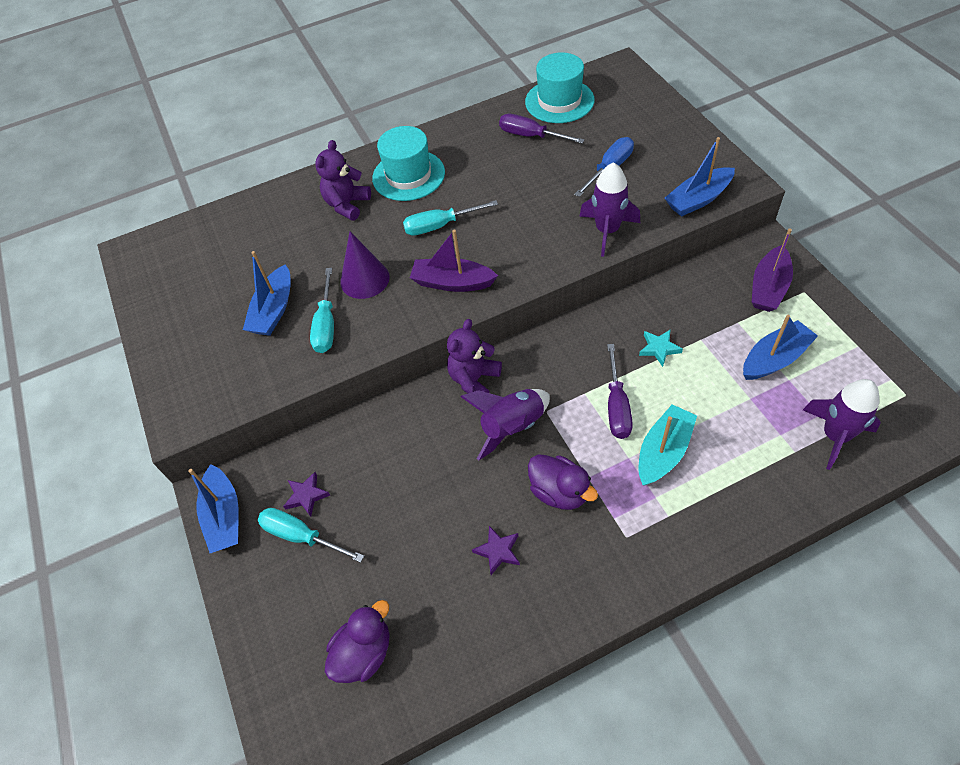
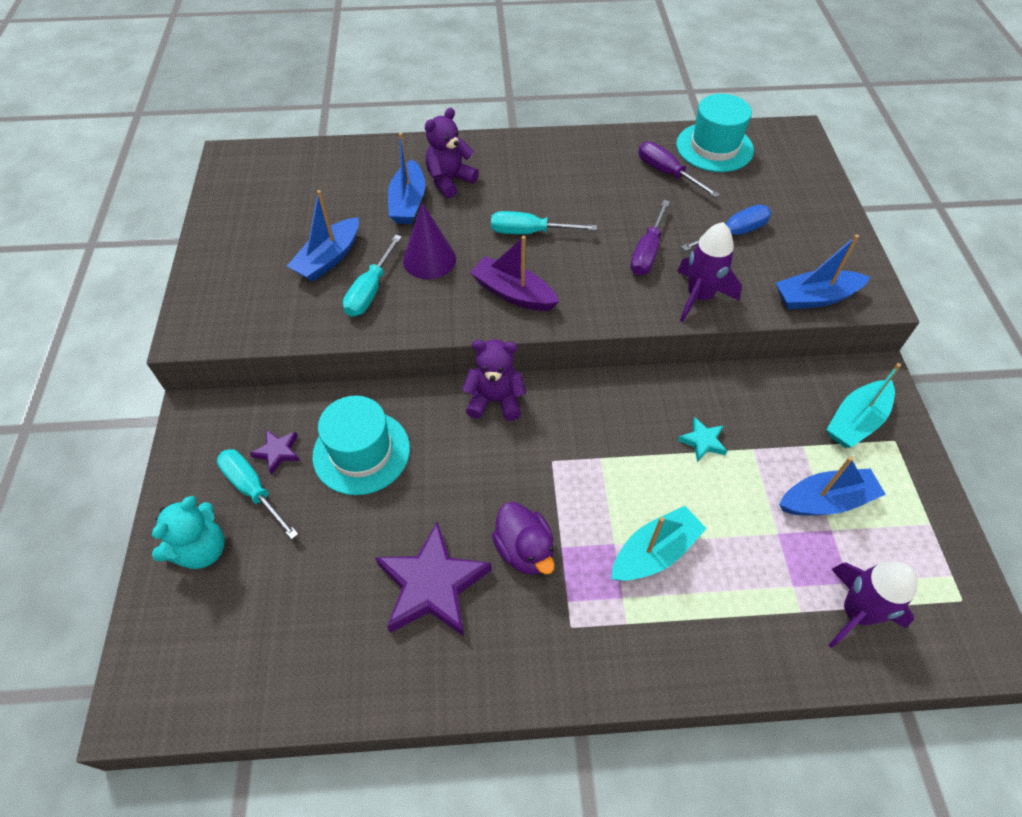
camera: 15 degrees right, 0 degrees up
(224, 516) = (194, 441): blue boat -> blue boat (408, 202)
(282, 604) = (202, 549): none -> turquoise teddy bear
(364, 652) = (252, 631): purple duck -> none
(408, 175) = (523, 172): turquoise hat -> turquoise hat (361, 452)
(474, 379) = (495, 400): purple teddy bear -> purple teddy bear turned 45 degrees clockwise
(498, 551) = (432, 585): purple star -> purple star, size x2.12
(512, 427) = (509, 463): purple rocket -> none
(617, 406) = (628, 485): purple screwdriver -> purple screwdriver (647, 252)
(768, 287) = (856, 421): purple boat -> turquoise boat

